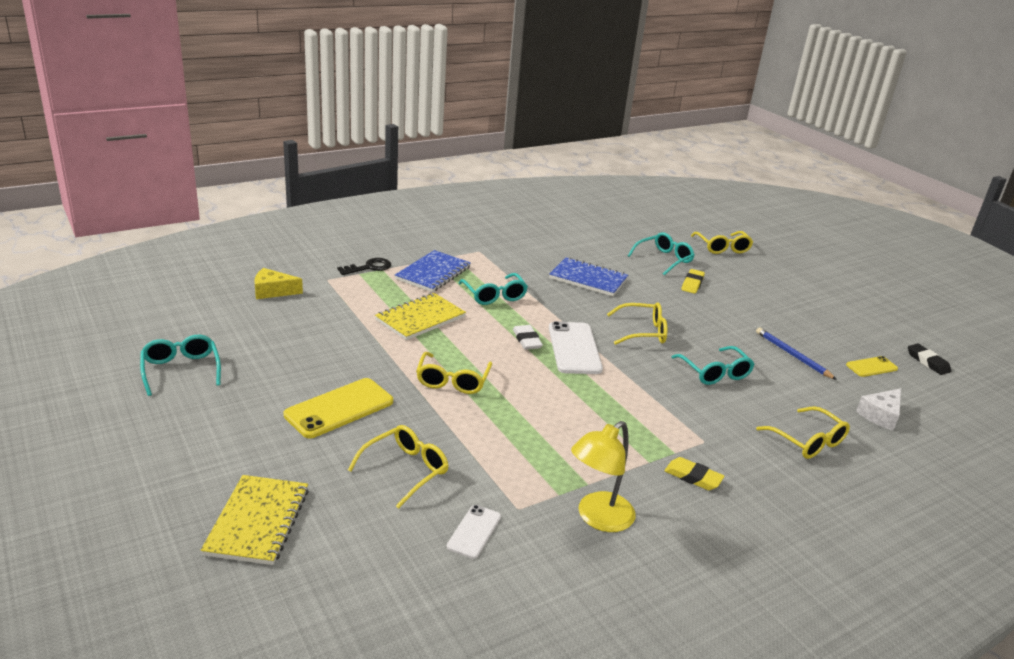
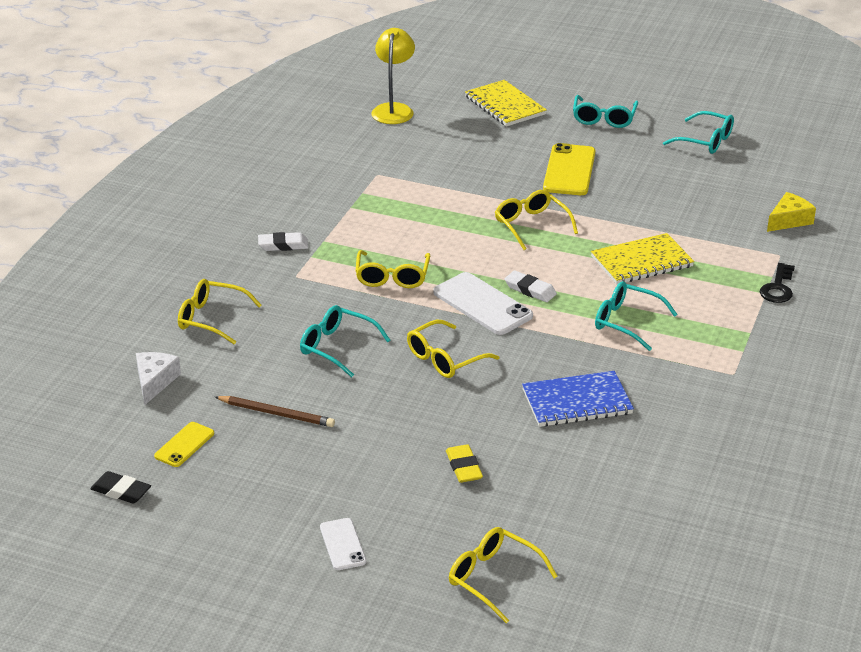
camera: 145 degrees right, 5 degrees up
(405, 470) = (470, 160): yellow glasses -> yellow glasses (392, 277)
(420, 318) = (641, 262): yellow notebook -> yellow notebook turned 60 degrees clockwise
(433, 273) = (718, 315): blue notebook -> none
(474, 531) = (387, 153): white phone -> white phone (342, 544)
(598, 518) = (323, 191): yellow lamp -> yellow lamp (394, 109)
(664, 259) = (538, 495): turquoise glasses -> turquoise glasses (604, 118)
(693, 477) = (283, 245): yellow eraser -> white eraser
(792, 355) = (277, 413): blue pencil -> brown pencil

